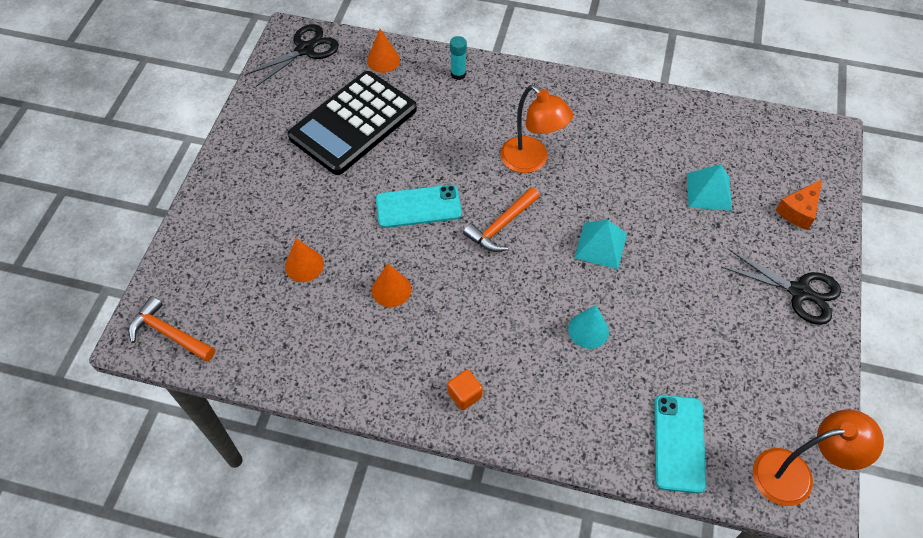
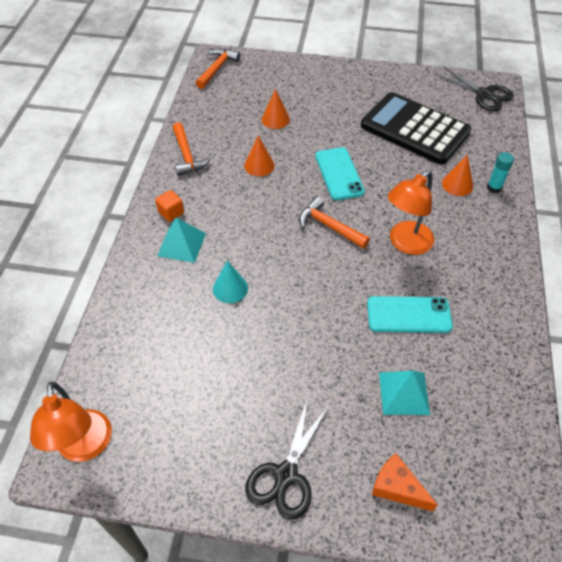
camera: 85 degrees right, 5 degrees down
(358, 376) = (187, 155): none -> orange hammer
(383, 60) = (491, 139): orange cone -> orange cone (457, 184)
(600, 245) = (319, 297): turquoise pyramid -> turquoise pyramid (181, 244)
(679, 443) = (122, 353): turquoise phone -> turquoise phone (409, 315)

